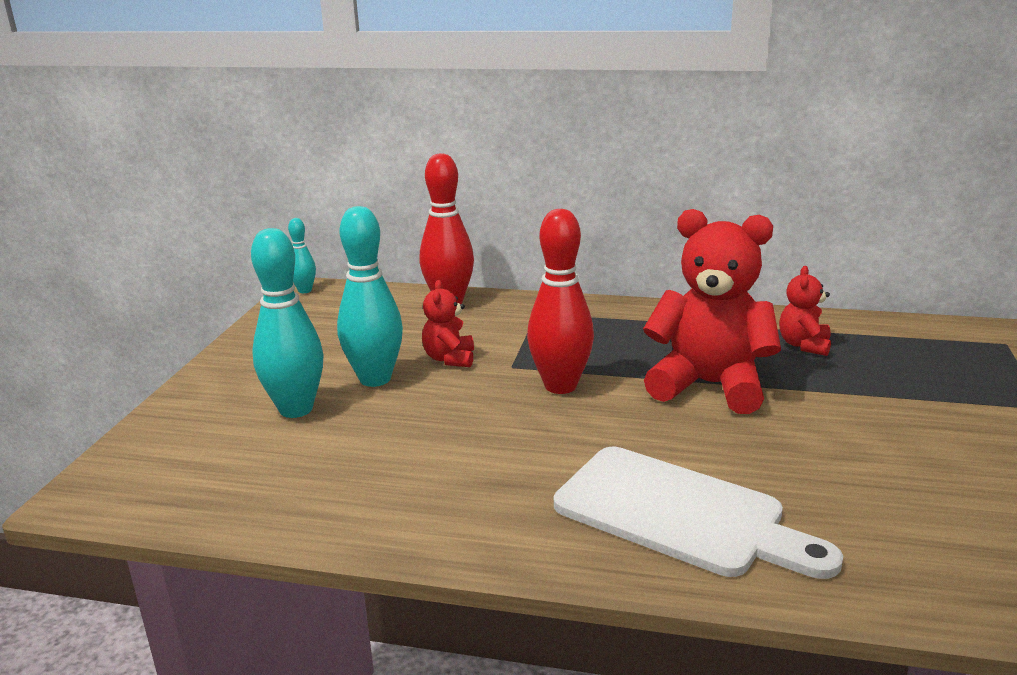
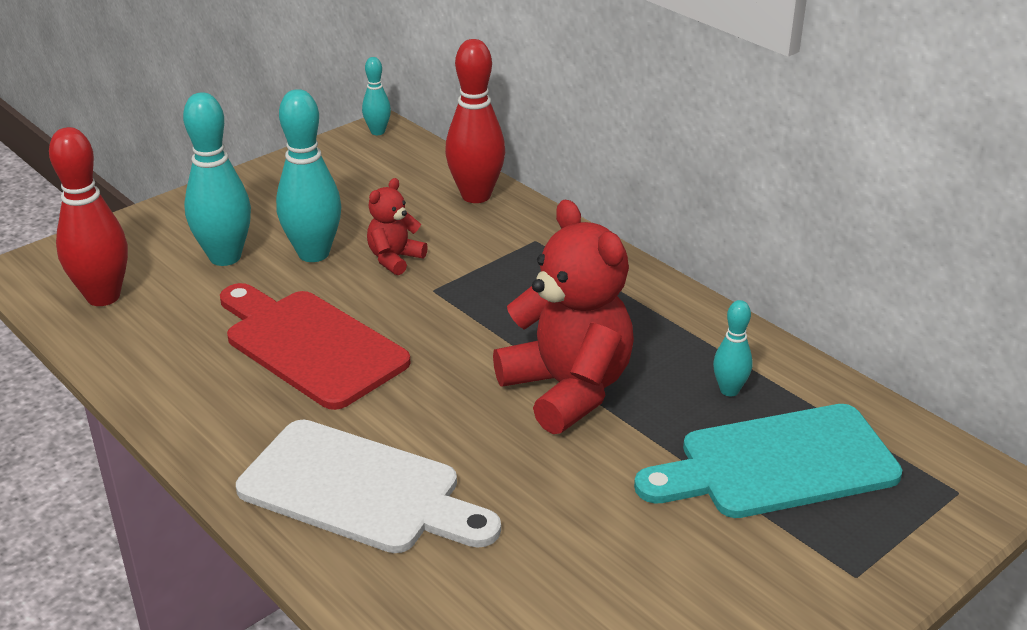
camera: 35 degrees right, 10 degrees up
(473, 438) = (309, 345): none -> red cutting board
(560, 386) = (442, 329): red bowling pin -> red bowling pin (103, 297)
(679, 514) = (359, 490): white cutting board -> white cutting board turned 45 degrees counterclockwise
(804, 345) = (729, 390): red teddy bear -> turquoise bowling pin
(901, 371) = (778, 464): none -> turquoise cutting board

